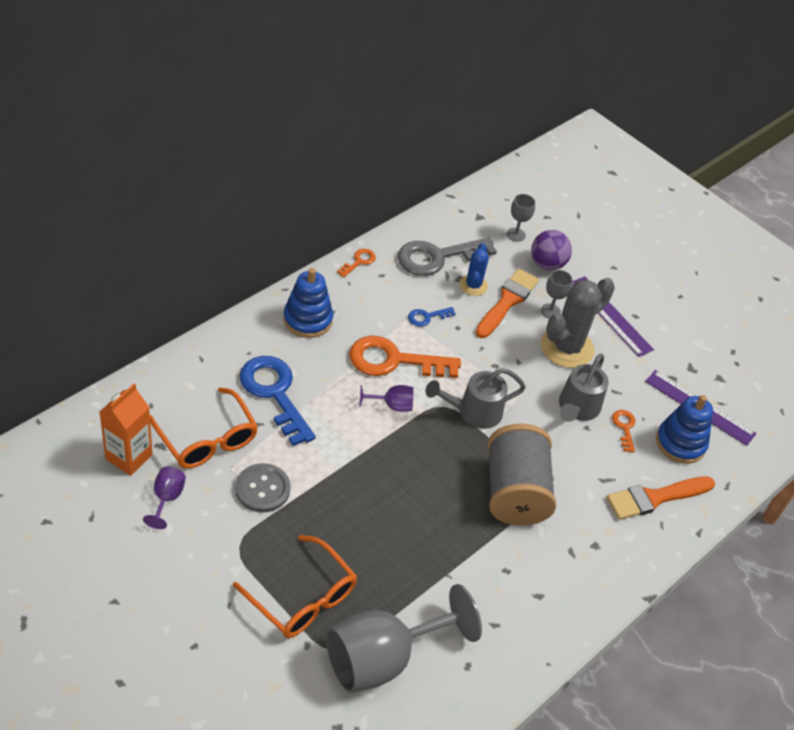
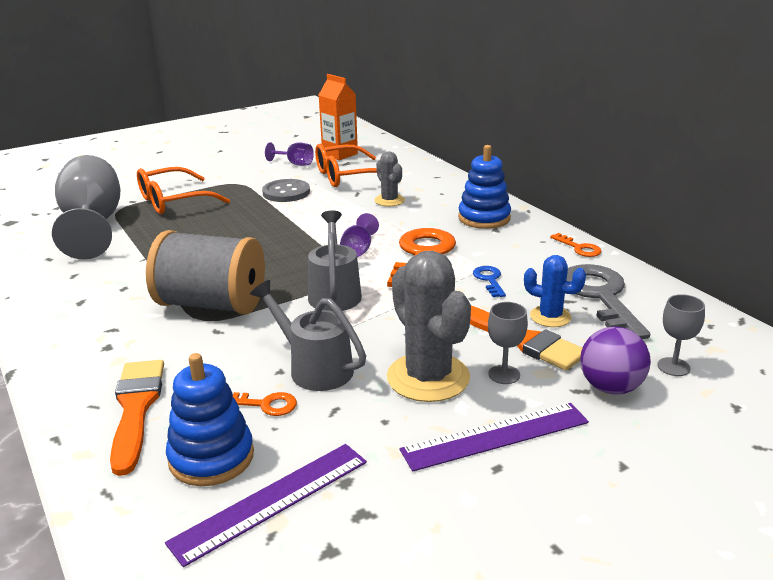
camera: 110 degrees right, 20 degrees down
(274, 393) = (389, 200): blue key -> grey cactus

